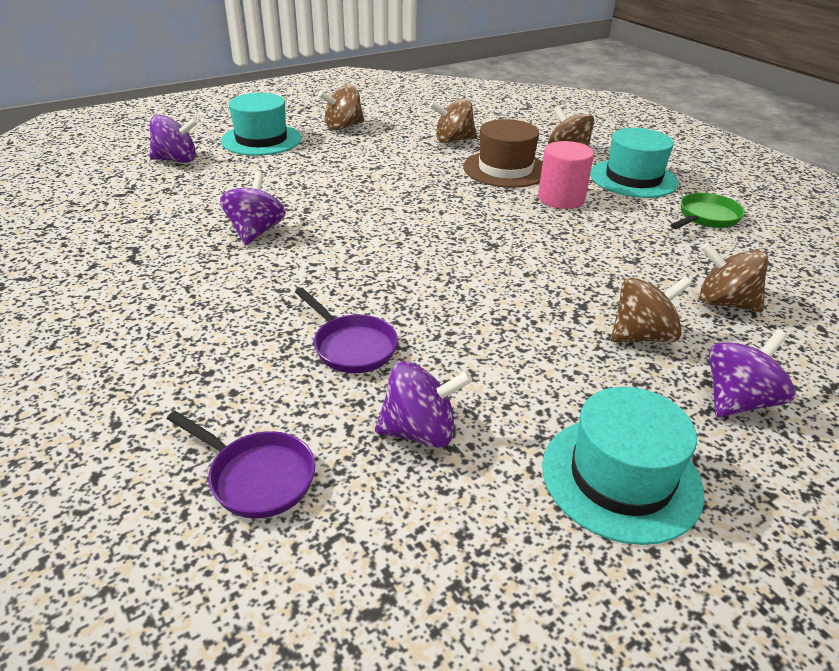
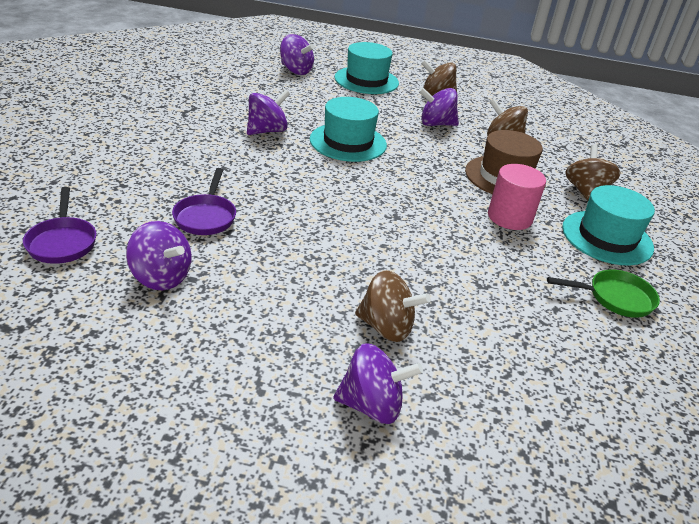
camera: 40 degrees right, 0 degrees up
(386, 151) = (436, 124): none -> purple spinning top
(621, 477) = (214, 377): turquoise hat -> turquoise hat (348, 142)
(724, 303) = (496, 353): brown spinning top -> none

